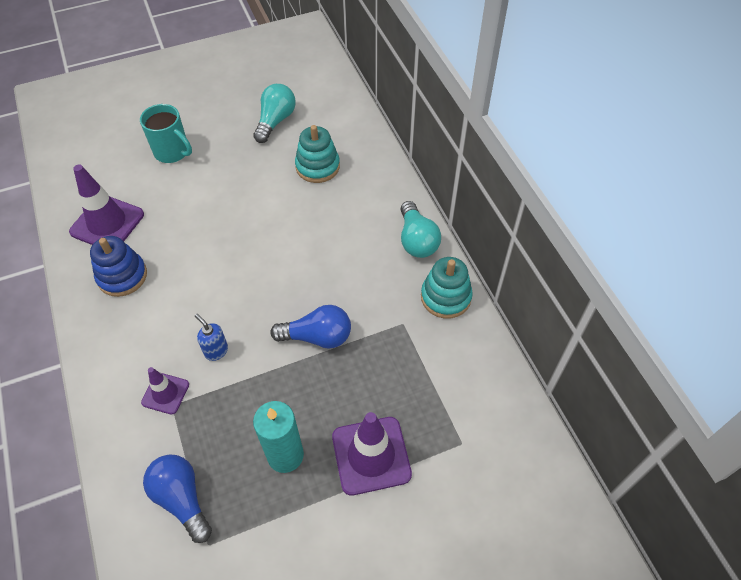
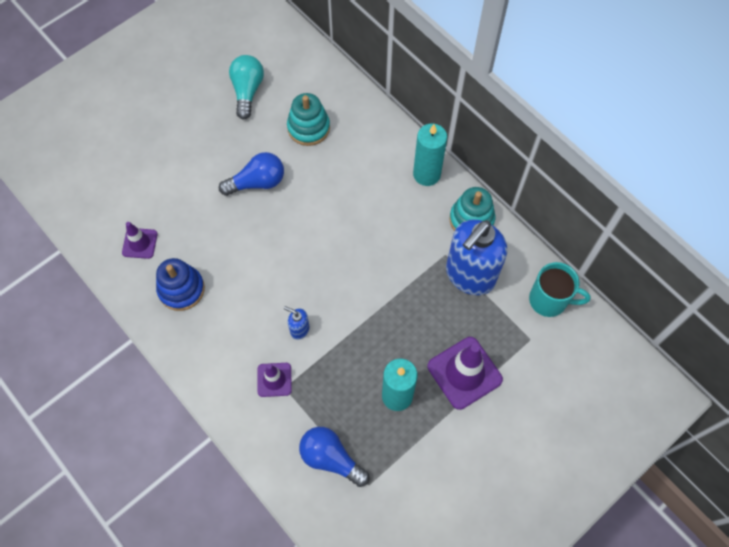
camera: 20 degrees left, 10 degrees up
(107, 223) = (140, 243): purple traffic cone -> purple traffic cone, size x0.57
(172, 152) = (164, 152): turquoise mug -> turquoise mug (549, 300)
(317, 337) = (379, 289): blue light bulb -> blue light bulb (257, 182)
(416, 240) = (426, 174): turquoise light bulb -> turquoise candle
(420, 353) = (469, 275): none -> blue soap dispenser

